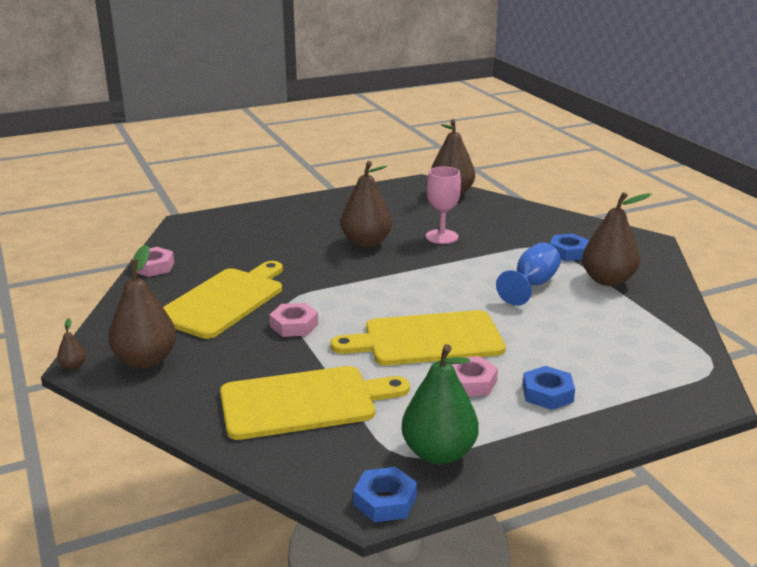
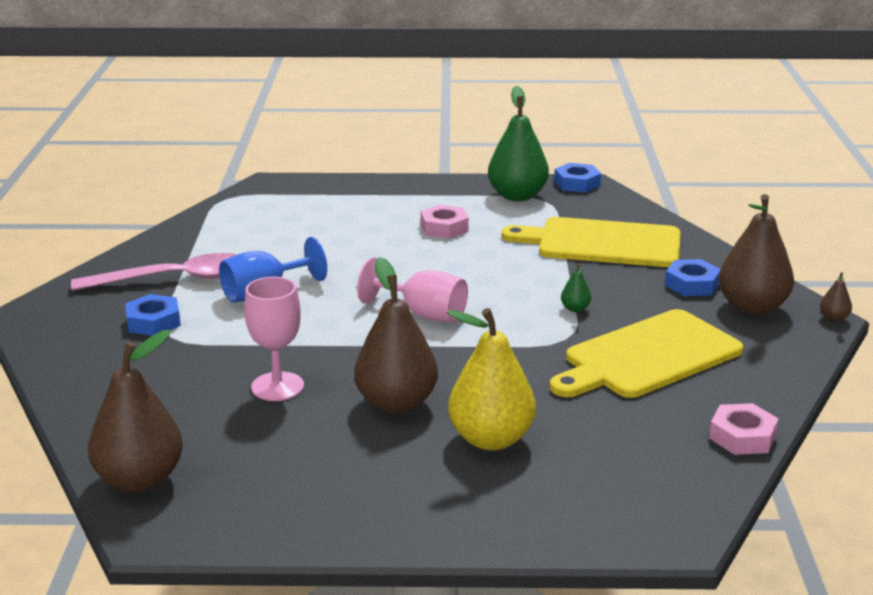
camera: 155 degrees left, 0 degrees up
(294, 325) = (575, 309): pink nut -> green pear
(299, 238) = (491, 439): none -> yellow pear
(403, 296) = (423, 314): none -> pink goblet
(426, 339) = (446, 266): yellow cutting board -> none
(547, 394) = (390, 209): blue nut -> blue nut (692, 284)
(607, 280) = (174, 279): brown pear -> pink spoon

